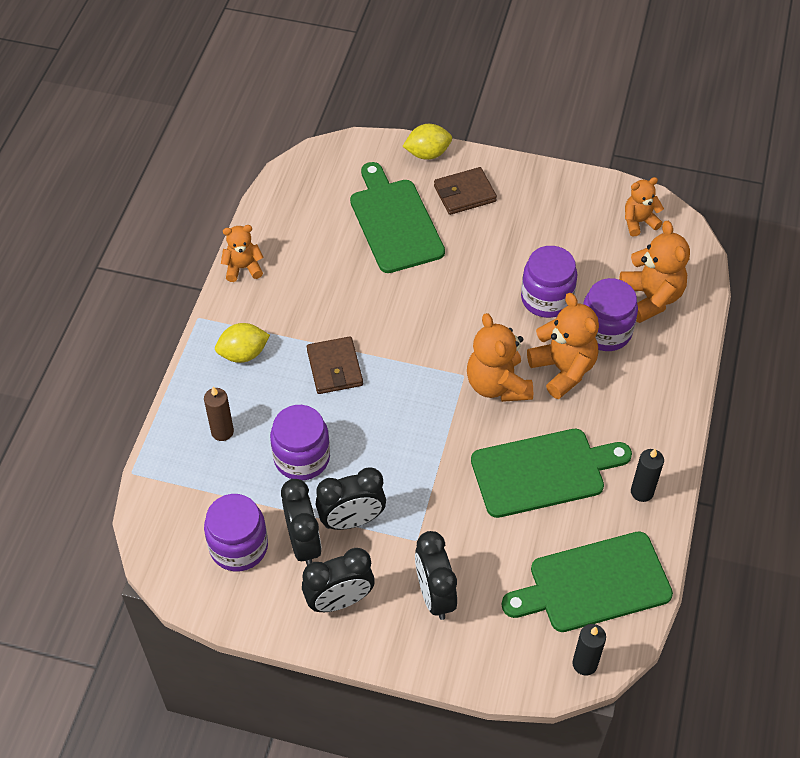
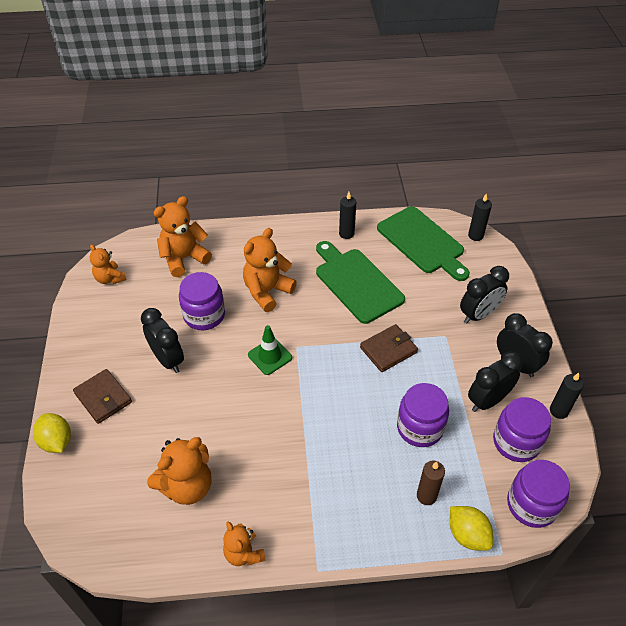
camera: 110 degrees left, 5 degrees down
(243, 354) = (342, 511): yellow lemon -> yellow lemon (467, 535)
(255, 614) = (558, 411): none -> black candle
(334, 368) = (326, 434): brown wallet -> brown wallet (388, 350)
(352, 520) = (453, 377): black clock -> black clock (168, 359)
(394, 222) = (150, 441): green cutting board -> none
(460, 346) = (270, 356): none -> green traffic cone
(497, 385) = (296, 324): orange teddy bear -> orange teddy bear (187, 486)
(605, 331) = (224, 276): purple jar -> purple jar (531, 505)

